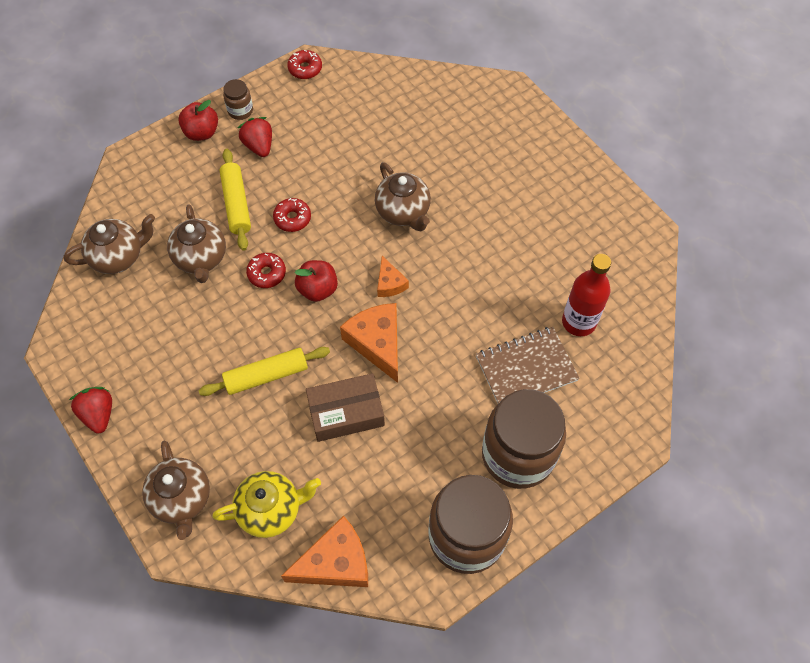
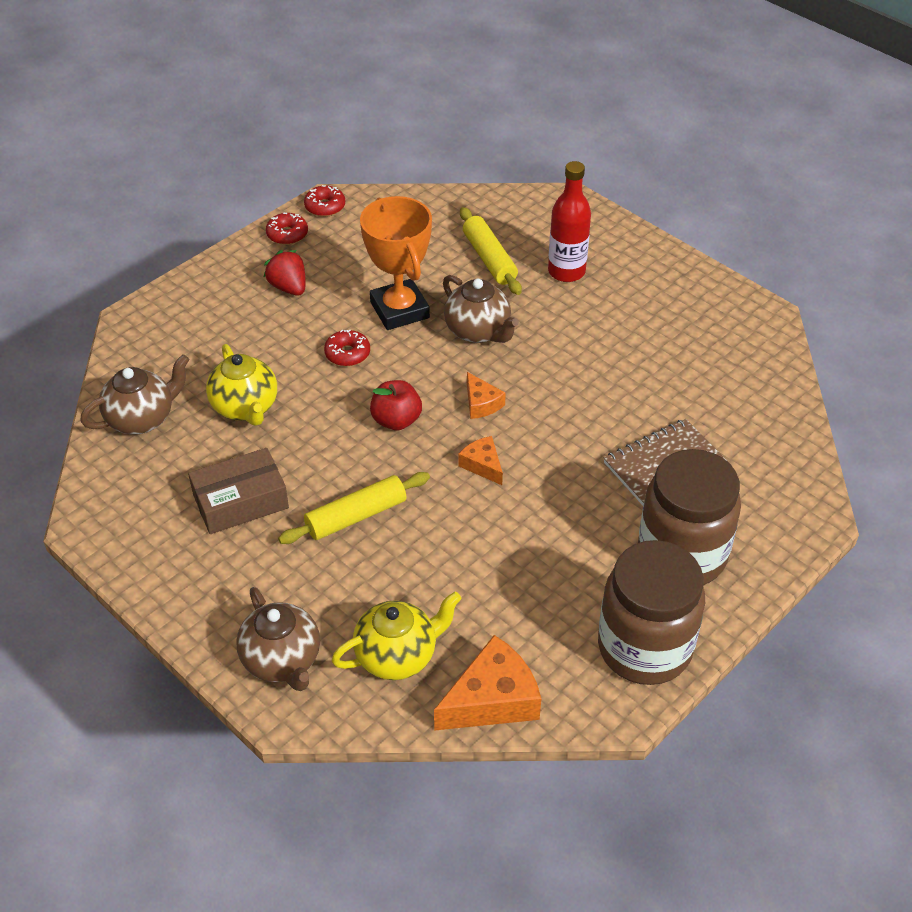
camera: 10 degrees left, 15 degrees down
(98, 414) = (154, 586): red strawberry -> none
(201, 132) = (215, 282): red apple -> none
(201, 258) = (246, 408): brown teapot -> yellow teapot
(237, 204) = (276, 348): yellow rolling pin -> yellow rolling pin (489, 259)
(240, 110) = (257, 255): brown jar -> none
(267, 273) = (330, 412): red donut -> red donut (287, 234)
(344, 181) = (399, 310): none -> orange trophy
(346, 412) = (463, 541): brown box -> brown box (240, 501)
(377, 343) = (482, 465): orange cheese -> orange cheese, size x0.55
(578, 322) = (713, 413): red bottle -> red bottle (566, 272)

